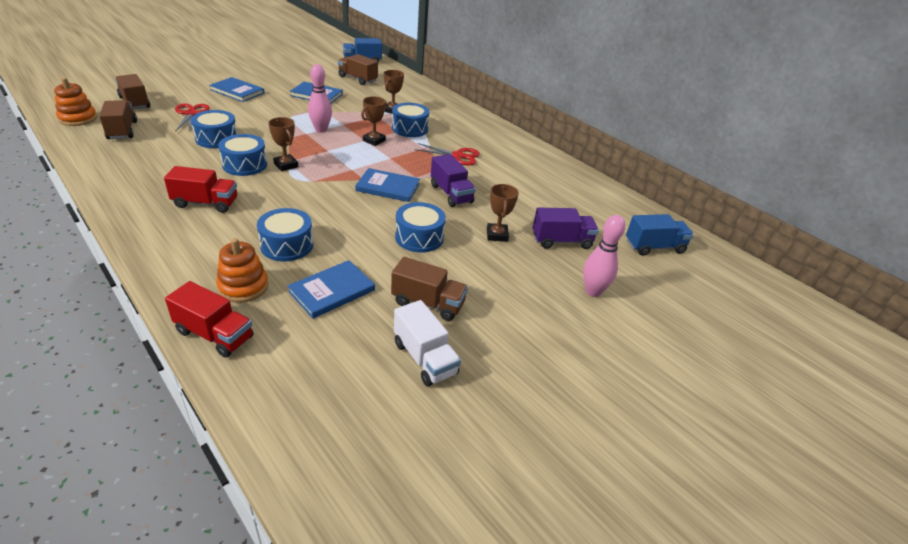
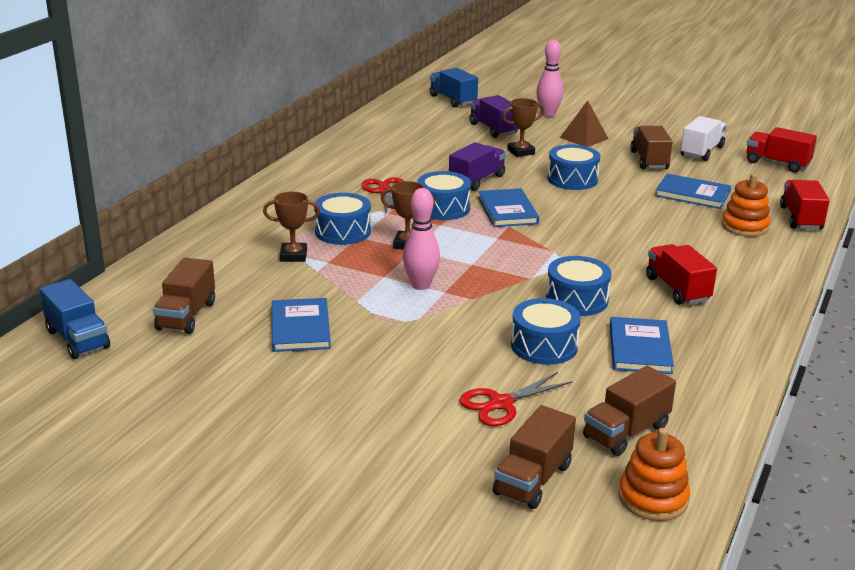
camera: 110 degrees left, 10 degrees down
(237, 91) = (367, 403): blue book -> blue book (640, 348)
(286, 165) = (541, 276): brown trophy -> none
(287, 245) = (671, 227): blue drum -> blue drum (443, 208)
(345, 410) = (777, 163): none -> red truck
(512, 287) = (584, 138): none -> brown pyramid

